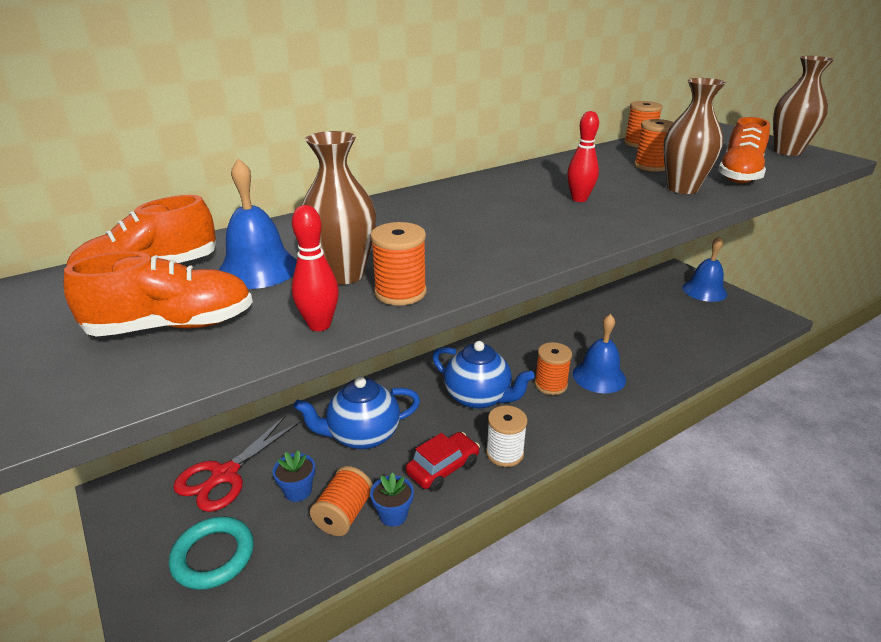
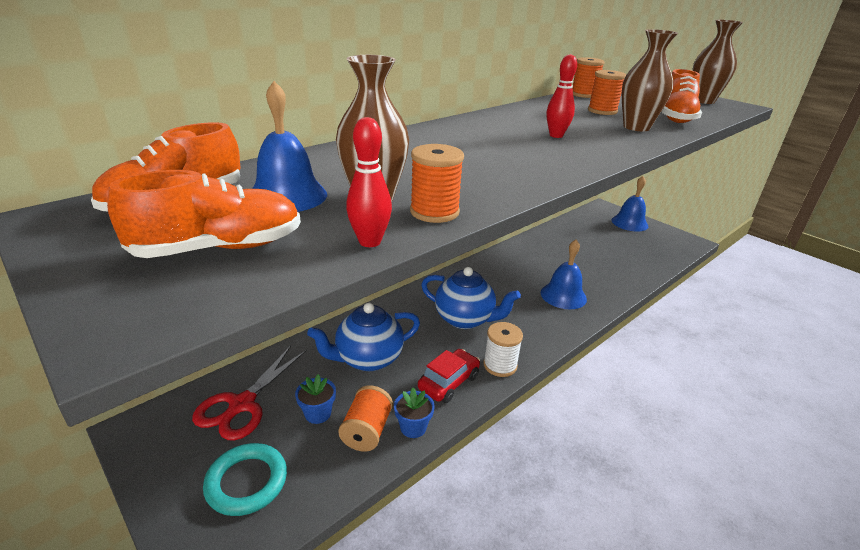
camera: 10 degrees left, 0 degrees up
(550, 385) = (524, 304): orange spool -> none

